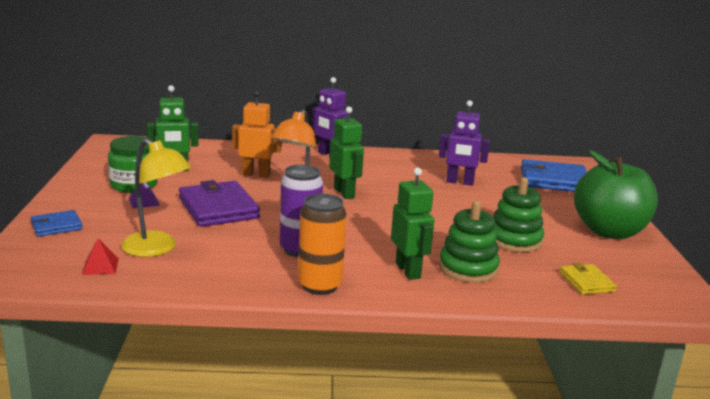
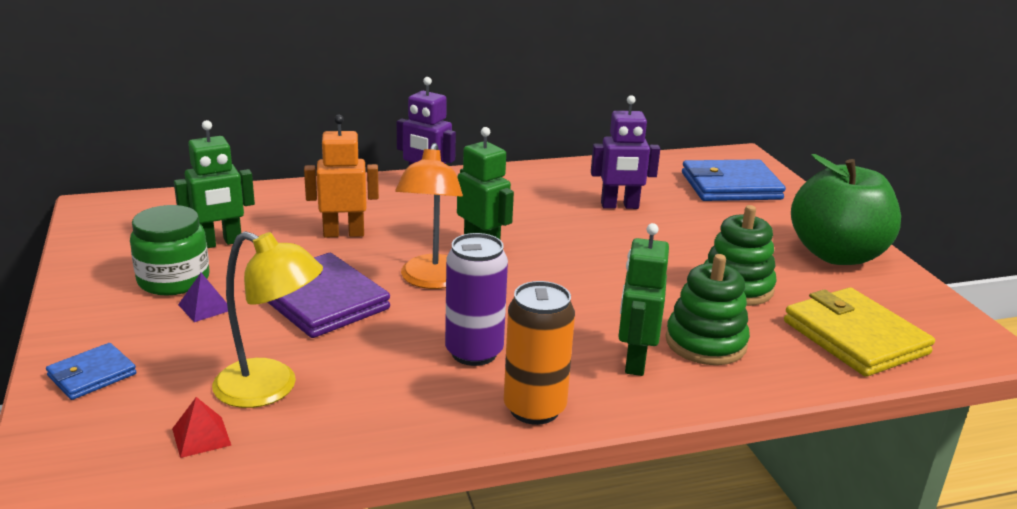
camera: 15 degrees left, 5 degrees up
(408, 271) = (635, 361): green robot -> green robot turned 135 degrees counterclockwise
(586, 282) = (855, 337): yellow wallet -> yellow wallet, size x1.87

